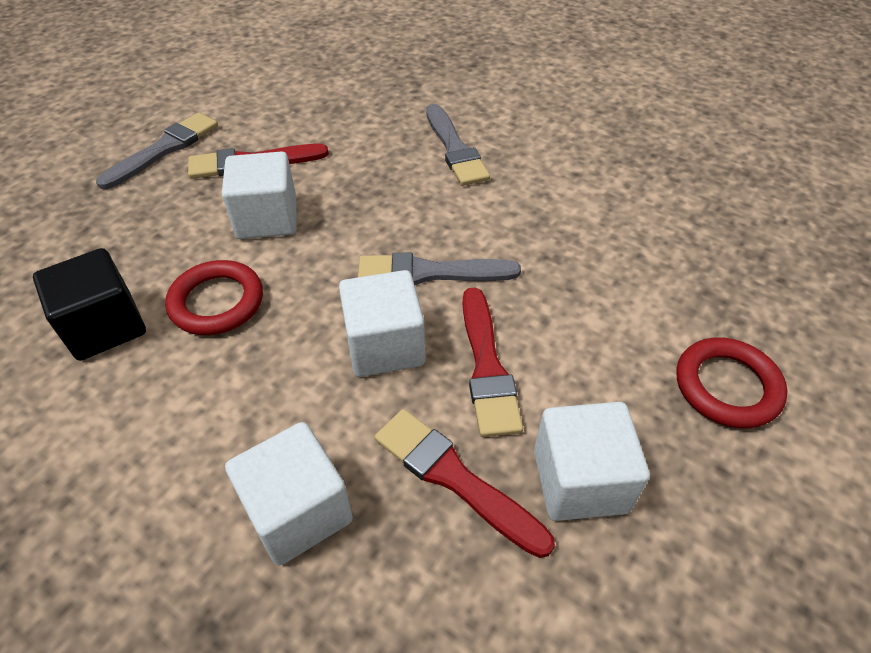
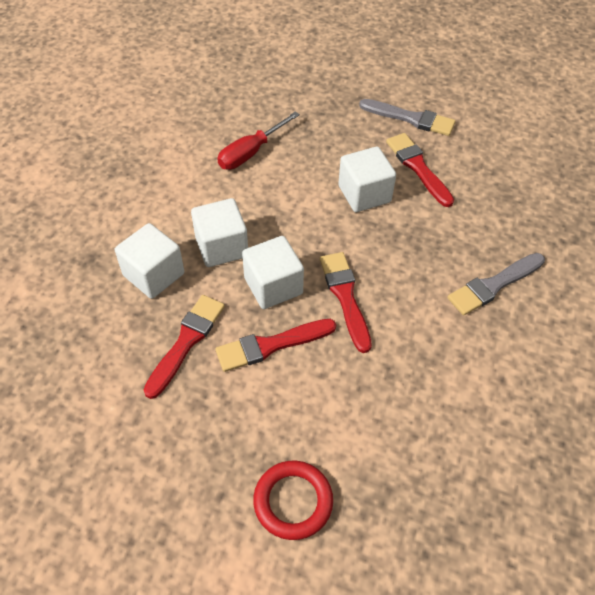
camera: 75 degrees right, 5 degrees up
(105, 326) = (250, 152): black cube -> red screwdriver
(217, 302) = (283, 194): red ring -> none
(429, 273) = (345, 297): grey brush -> red brush
(580, 480) = (196, 409): white cube -> white cube (221, 247)

